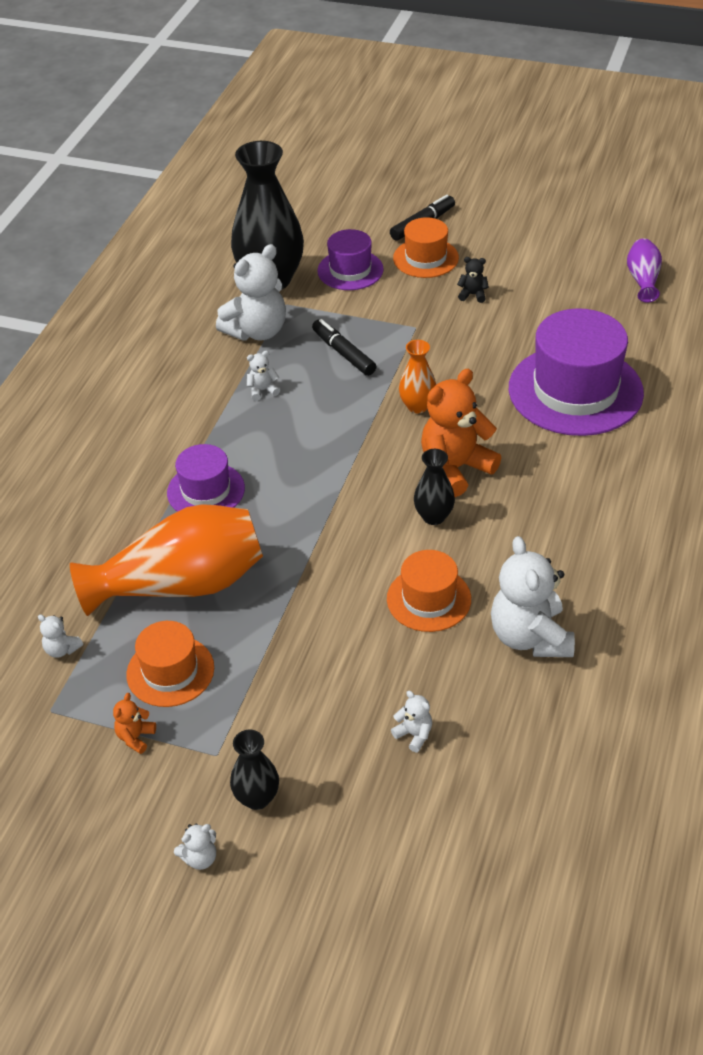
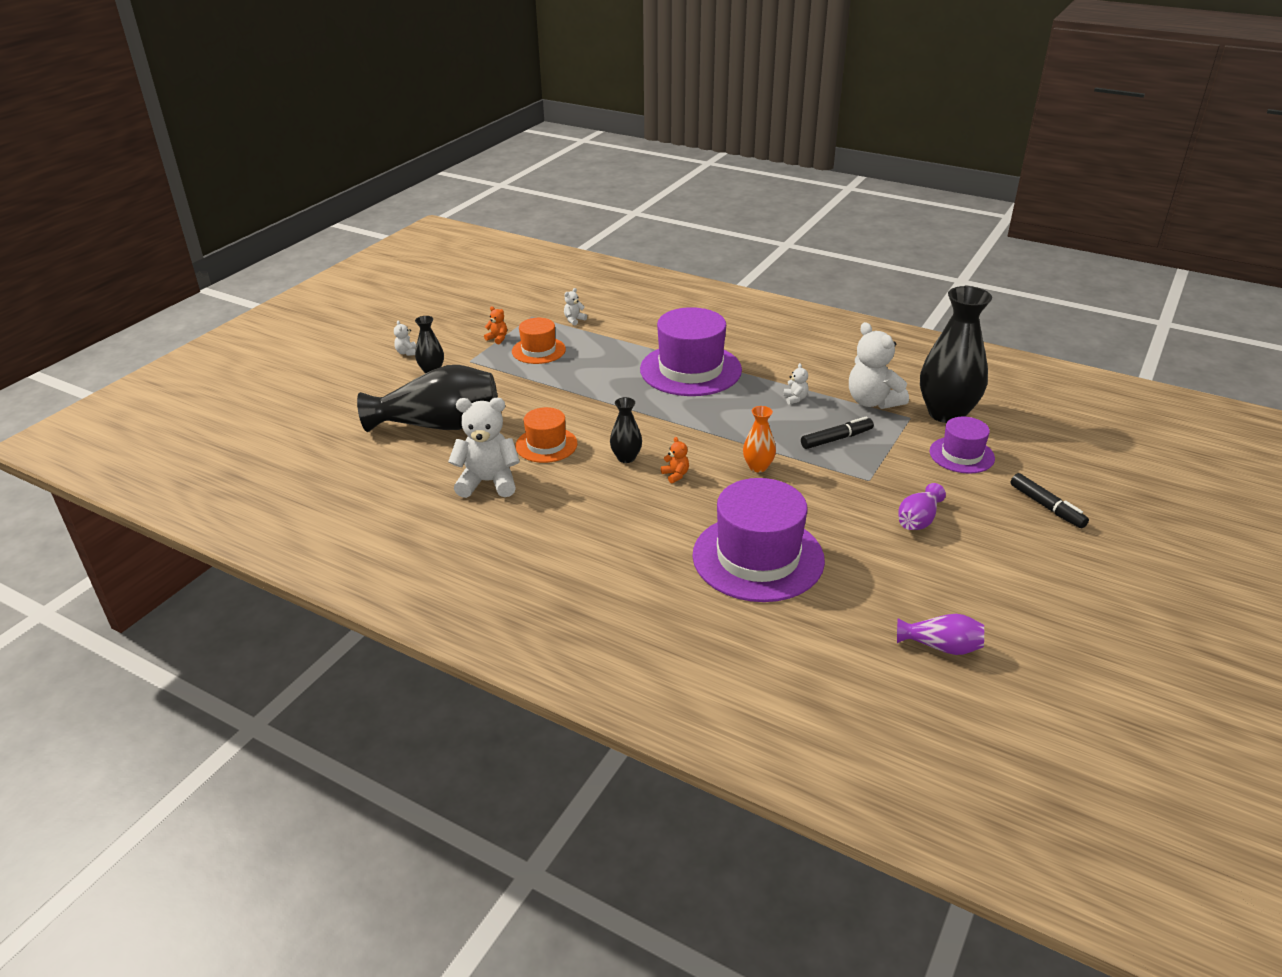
camera: 100 degrees right, 10 degrees down
(181, 585) = (606, 357): orange vase -> none
(206, 490) = (690, 370): purple hat -> purple hat, size x1.82
(414, 734) = (439, 425): white teddy bear -> black vase
(425, 258) = (983, 500): orange hat -> none
(455, 468) = (675, 475): orange teddy bear -> orange teddy bear, size x0.44
(473, 295) = (918, 520): black teddy bear -> purple vase

